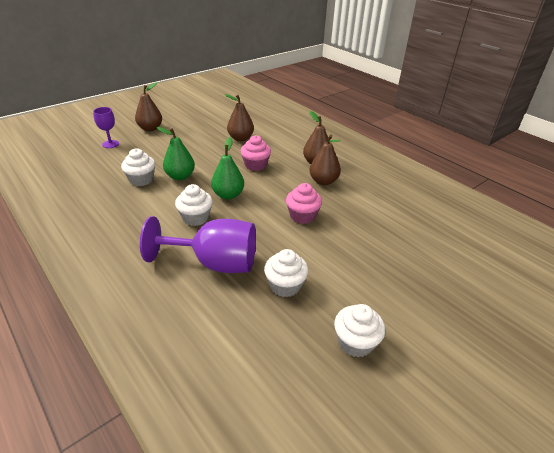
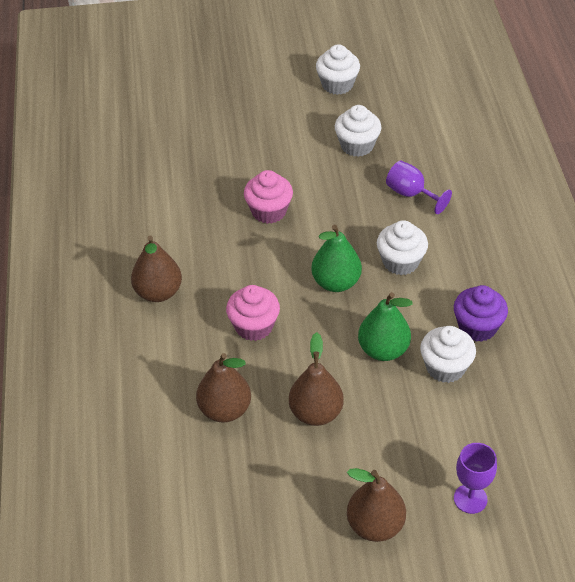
camera: 145 degrees left, 10 degrees up
(129, 201) = (477, 327): none -> purple cupcake
(215, 263) = (411, 194): purple goblet -> purple goblet, size x0.51
(323, 181) = (187, 252): brown pear -> brown pear (316, 413)

